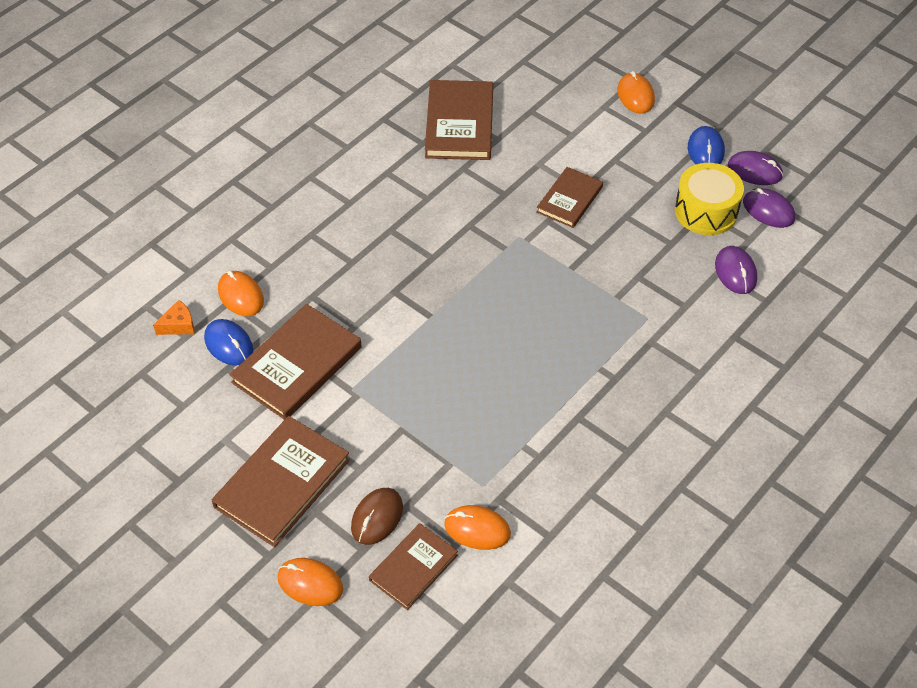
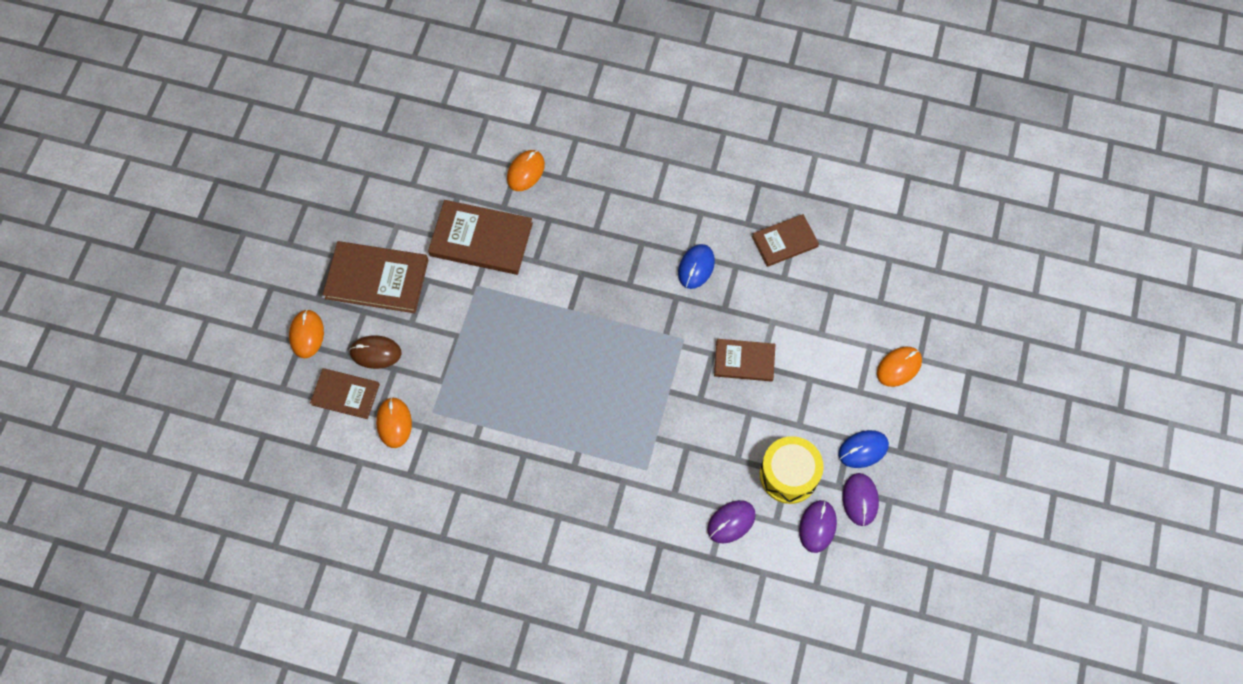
camera: 65 degrees right, 15 degrees up
(179, 325) = (479, 145): orange cheese -> none
(229, 344) = (478, 186): blue mouse -> blue mouse (696, 267)
(459, 124) = (784, 241): brown book -> brown book, size x0.62

